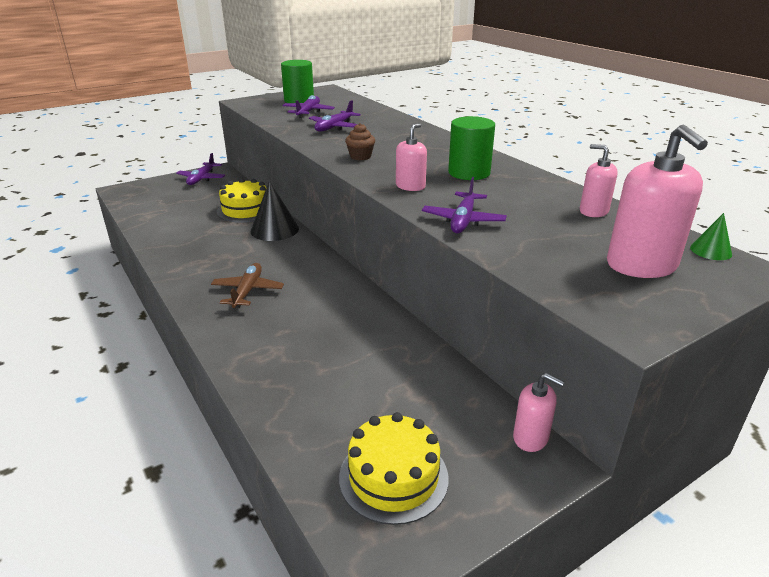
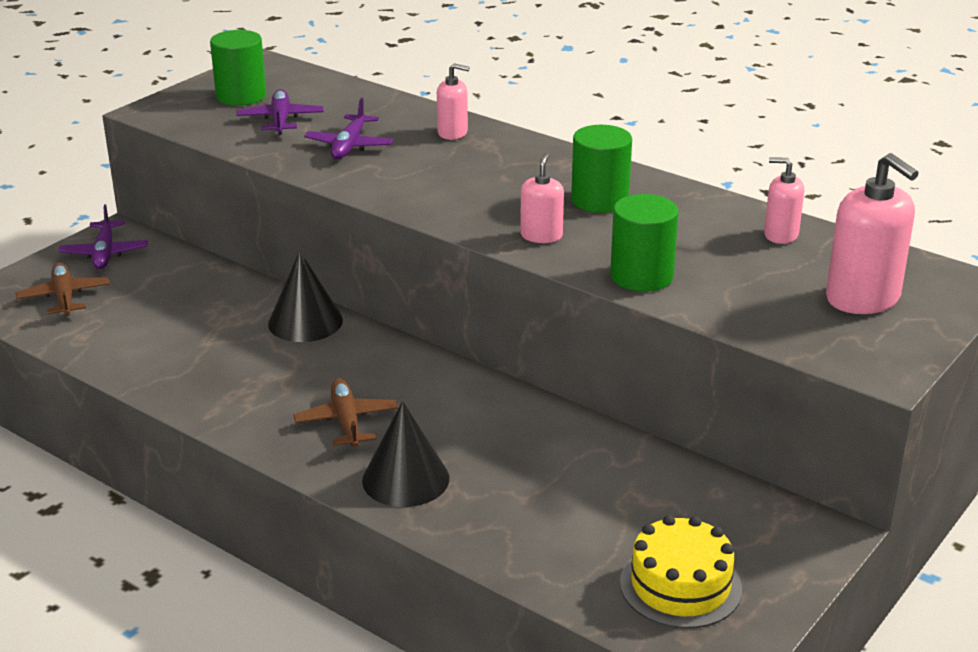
camera: 20 degrees left, 0 degrees up
(160, 196) = (64, 297): none -> brown plane
(245, 210) = (231, 297): yellow cake -> none
(252, 337) = (405, 479): none -> black cone
(360, 157) = (435, 196): brown cupcake -> none
(463, 220) = (641, 276): purple plane -> green cylinder
(531, 438) = (795, 514): pink soap dispenser -> pink soap dispenser (452, 133)
(710, 251) = (923, 266): green cone -> none

